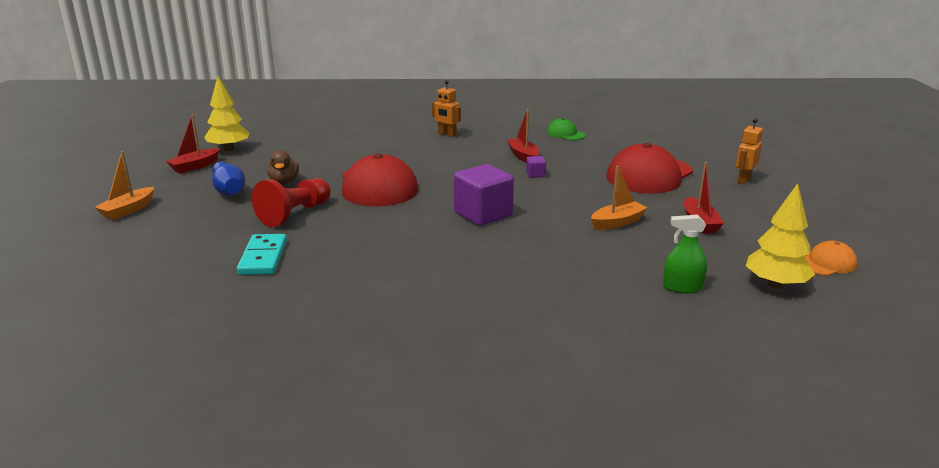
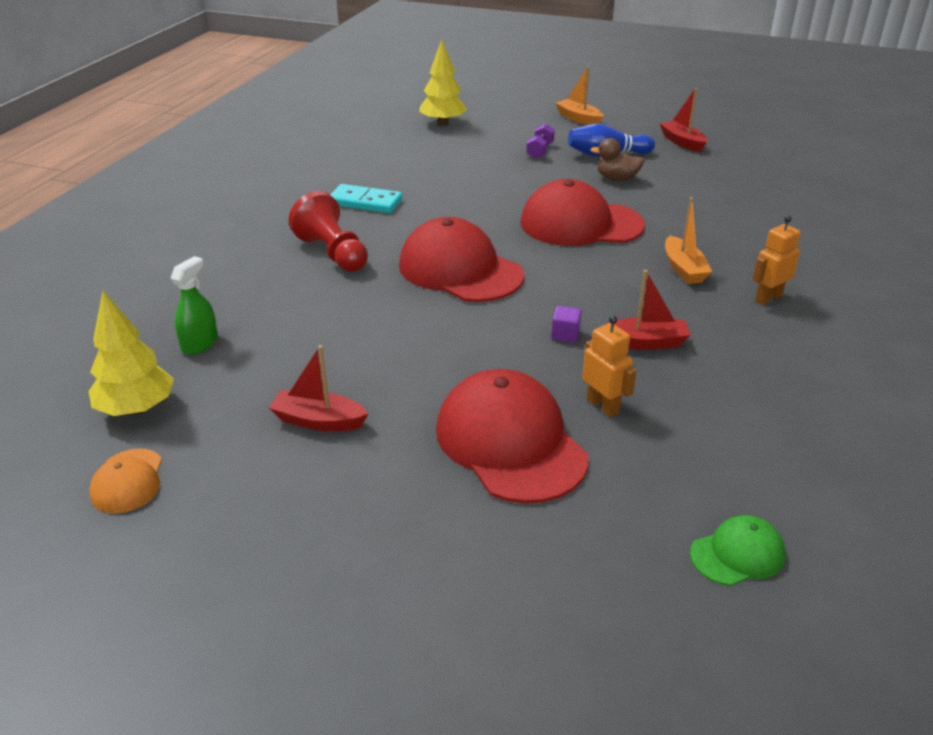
camera: 110 degrees right, 10 degrees up
(223, 217) = (540, 151): none -> purple dumbbell
(229, 149) = (735, 158): yellow tree -> yellow tree (443, 123)
(263, 257) = (444, 162): turquoise domino -> turquoise domino (365, 202)
(295, 214) = (527, 178): red pawn -> red pawn (333, 253)
(483, 214) = (460, 270): purple cube -> red cap
(565, 134) = (752, 417): green cap -> green cap (737, 554)
(617, 222) = (372, 353): orange boat -> orange boat (683, 269)
(744, 180) = (429, 553): orange robot -> orange robot (603, 406)

